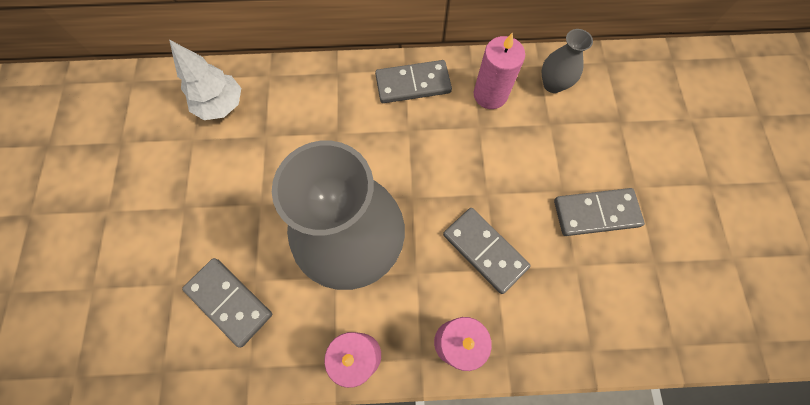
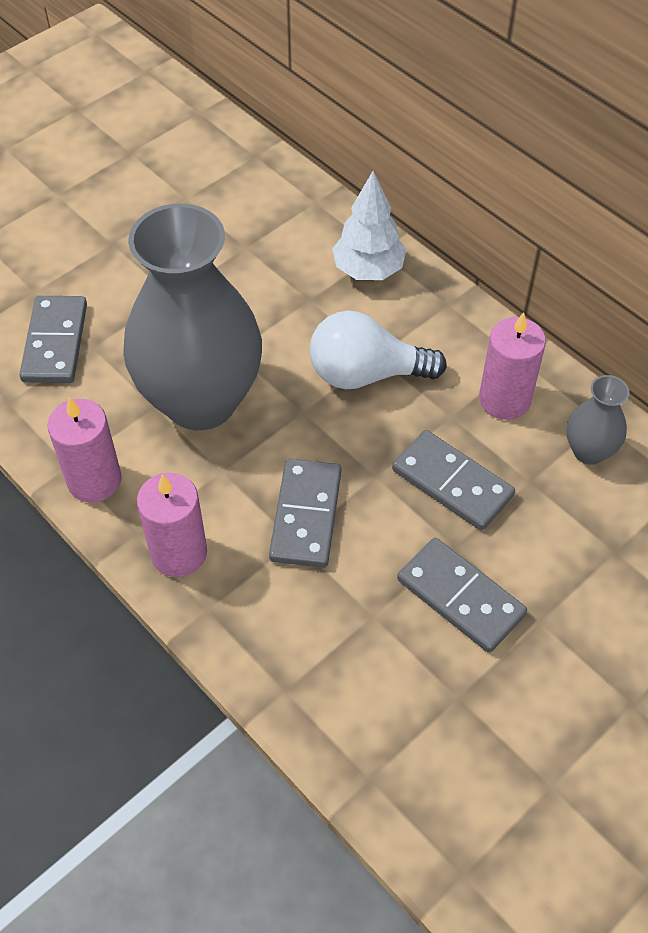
camera: 50 degrees right, 15 degrees down
(221, 105) = (243, 192): white tree -> white tree (368, 270)
(413, 84) = (438, 322): grey domino -> grey domino (452, 483)
(415, 145) = (366, 374): none -> white light bulb

